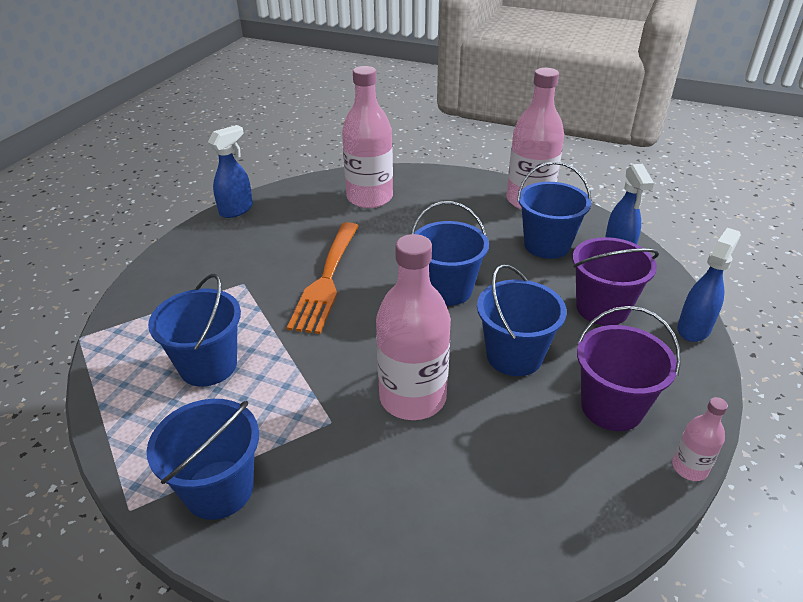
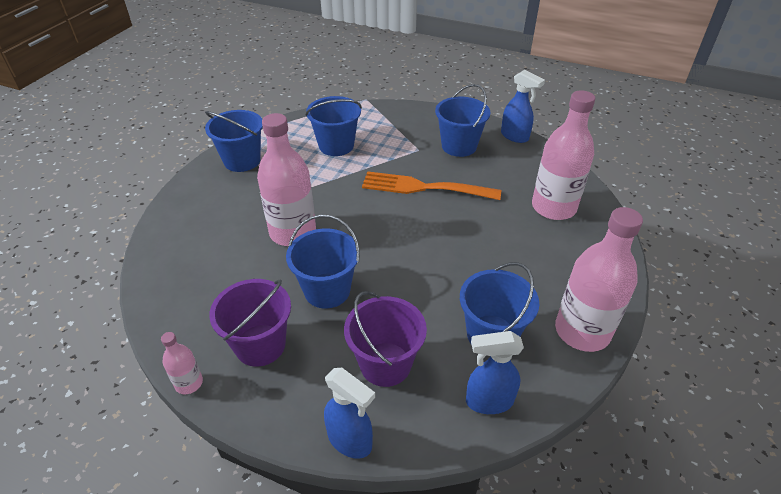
camera: 90 degrees right, 5 degrees up
(447, 289) = (413, 255): blue bucket -> blue bucket (459, 146)

